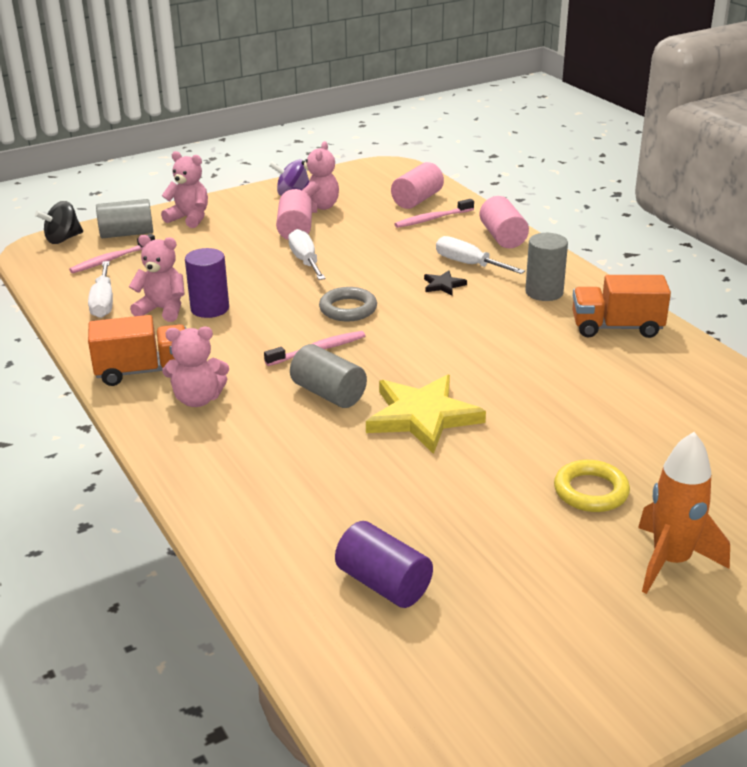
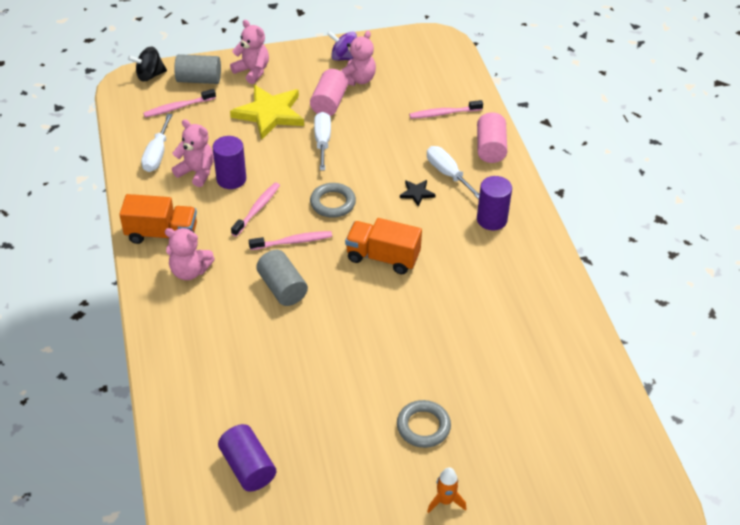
camera: 15 degrees right, 15 degrees up
(257, 329) = (257, 209): none -> pink toothbrush
(417, 200) = (442, 87): pink cylinder -> none
(422, 416) = (339, 327): yellow star -> yellow star (270, 114)
(544, 292) = (491, 219): grey cylinder -> purple cylinder
(591, 491) = (423, 426): yellow ring -> grey ring
(616, 327) = (528, 271): orange truck -> orange truck (382, 257)
(670, 561) = (445, 501): orange rocket -> orange rocket, size x0.56

